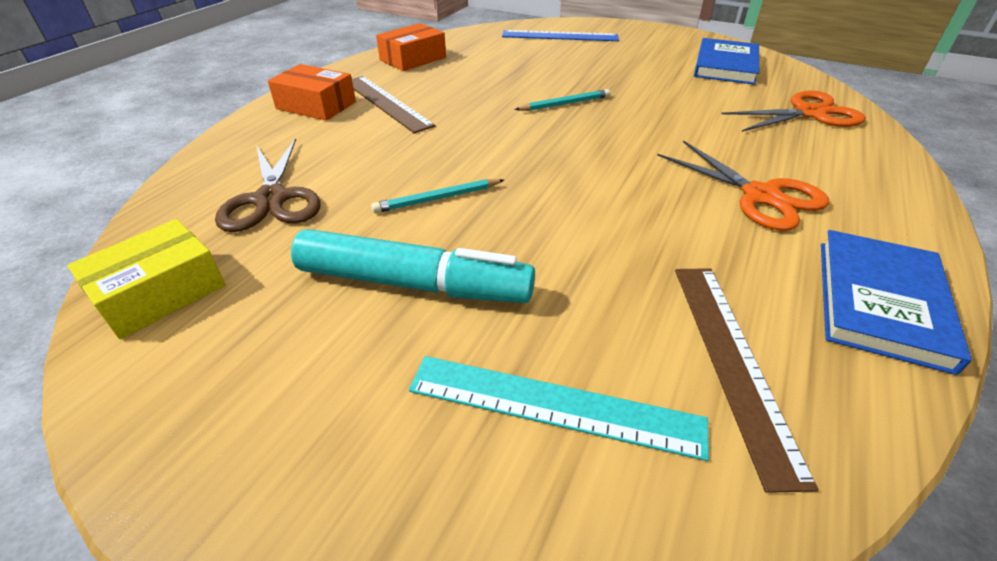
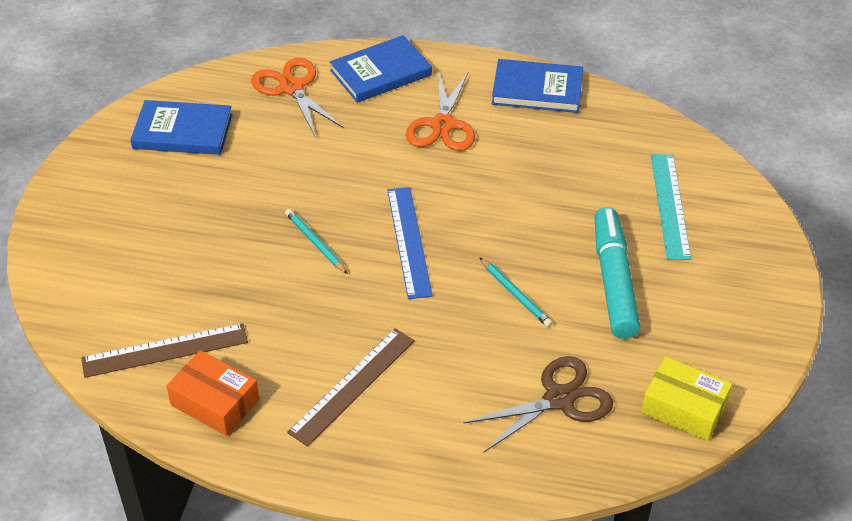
camera: 105 degrees left, 5 degrees up
(316, 105) = (377, 446): orange box -> none
(560, 36) = (103, 272): blue ruler -> blue ruler (409, 241)
(732, 360) = (609, 145): brown ruler -> brown ruler (165, 350)
(760, 196) = (442, 125): orange scissors -> orange scissors turned 150 degrees clockwise
(863, 167) = (380, 73): none -> blue book

